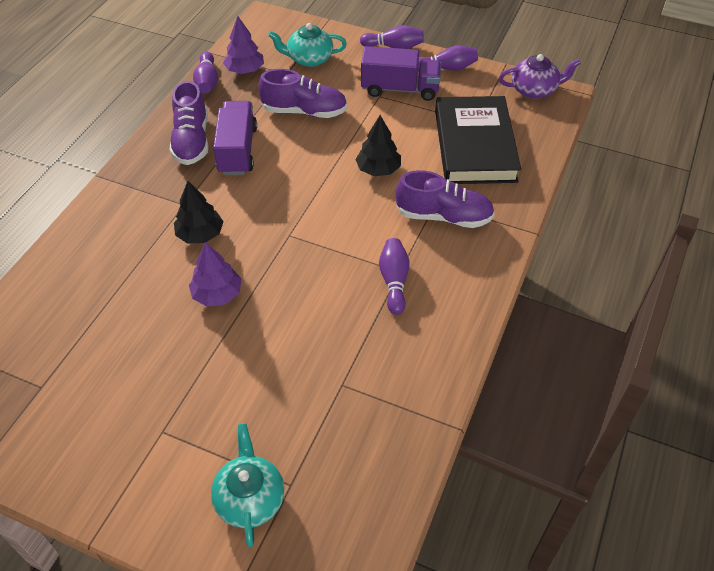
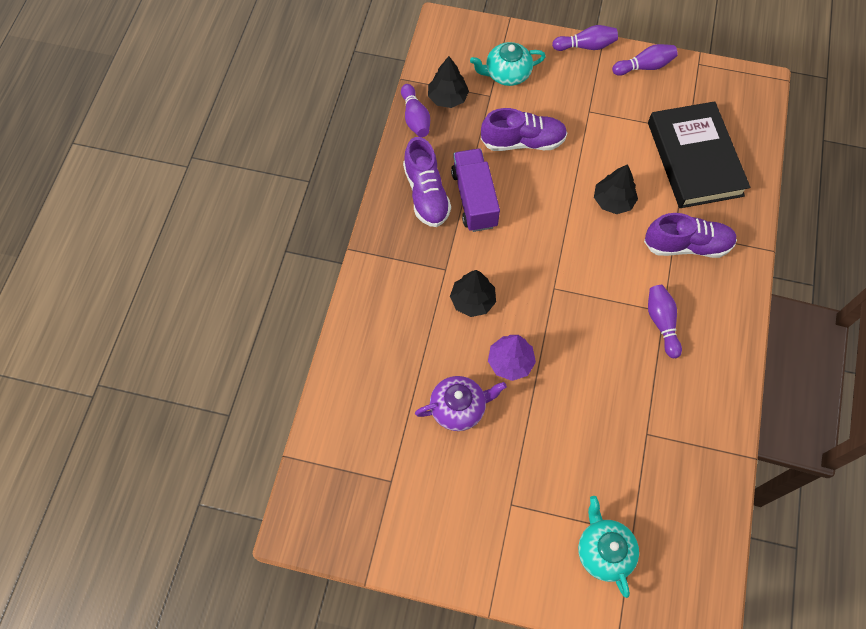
camera: 10 degrees left, 15 degrees up
(245, 70) = (447, 98): purple tree -> black tree
(400, 89) = (606, 100): purple truck -> none
(534, 90) = (734, 82): purple teapot -> purple teapot (459, 408)

